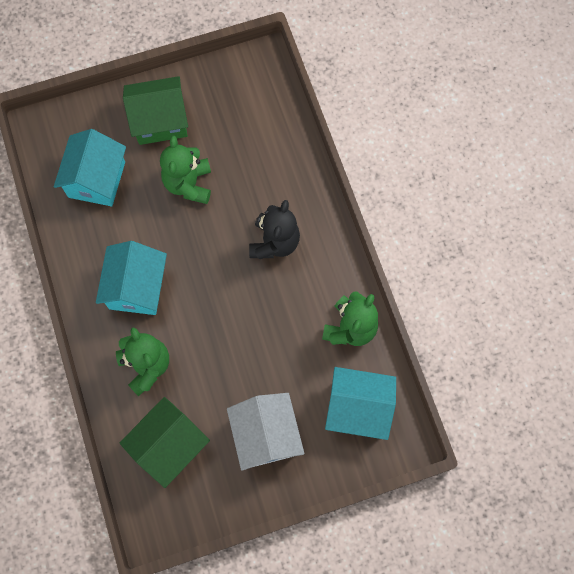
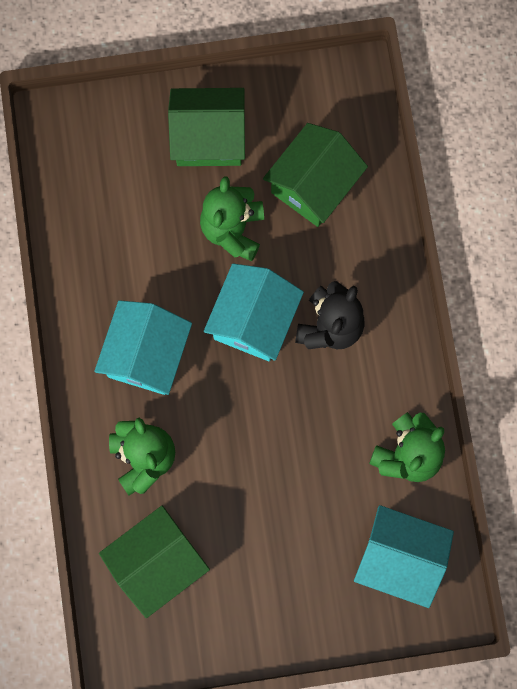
camera: 10 degrees right, 5 degrees up
(97, 179) = (116, 204): turquoise house -> turquoise house (253, 321)
(244, 142) = (313, 185): none -> green house
(266, 435) = (278, 571): white house -> none

